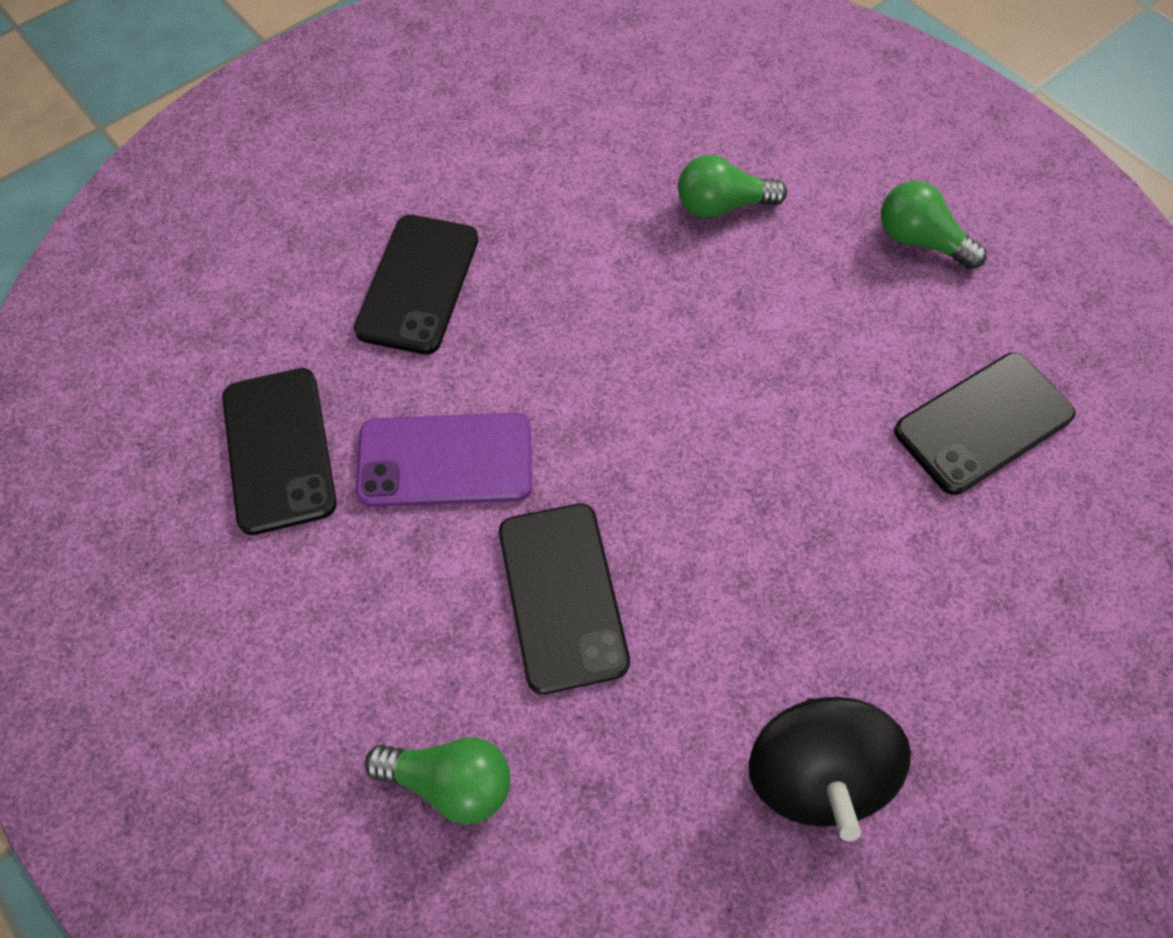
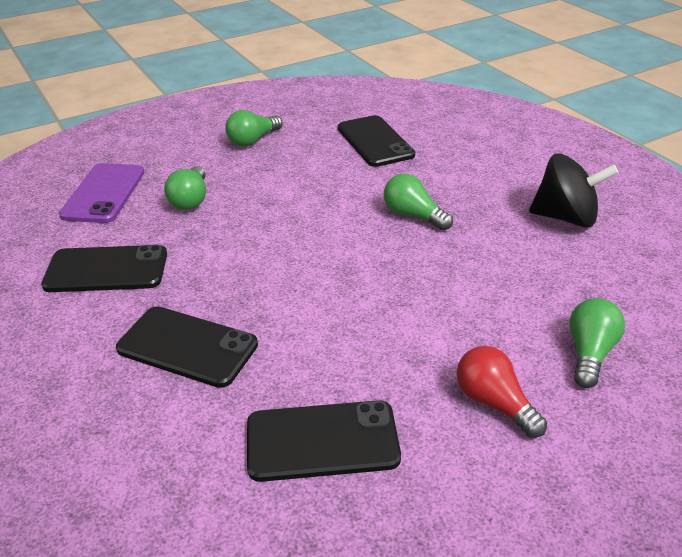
camera: 80 degrees left, 25 degrees down
(345, 640) = (494, 402): none -> red light bulb
(445, 460) = (354, 341): purple phone -> purple phone (104, 193)
(562, 596) = (464, 294): black phone -> black phone (106, 270)
(755, 508) = (413, 216): none -> green light bulb

